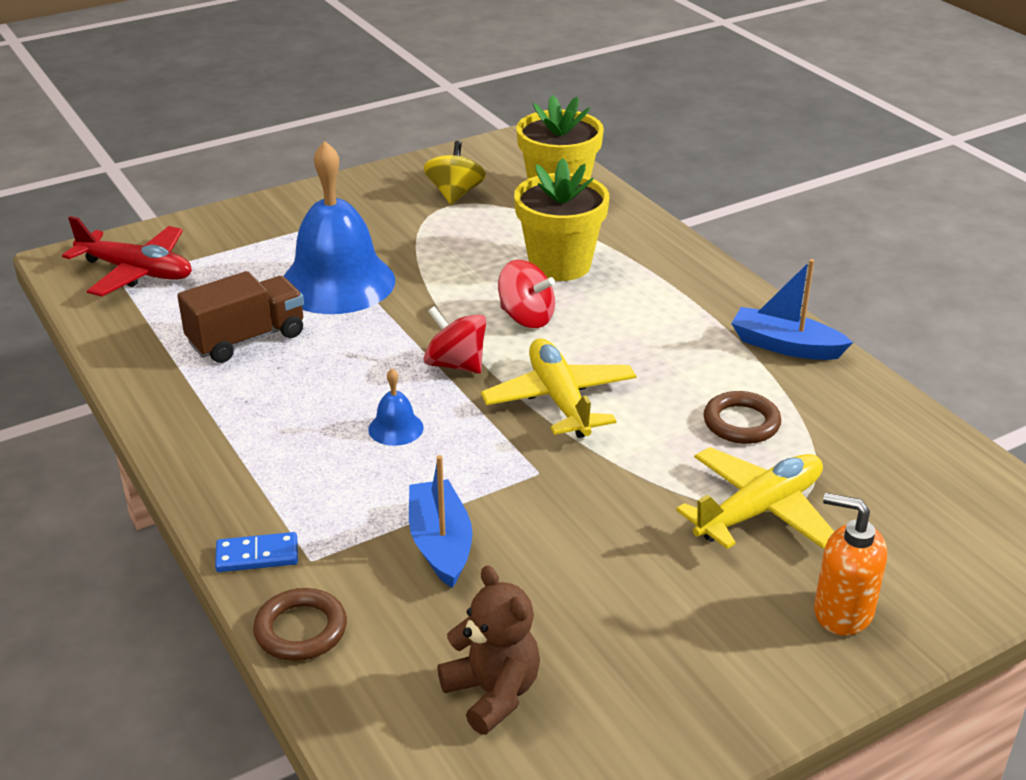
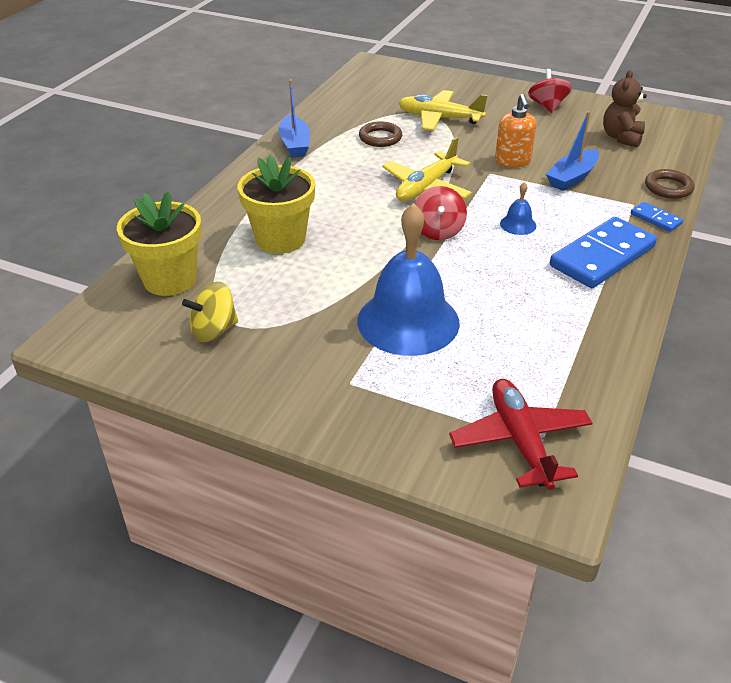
camera: 125 degrees left, 5 degrees up
(247, 339) = (519, 323): brown truck -> none
(256, 455) = (602, 256): none -> blue domino
(526, 318) = (360, 227): red spinning top -> red spinning top (547, 106)
(842, 612) = (474, 91): orange soap dispenser -> orange soap dispenser (512, 161)

